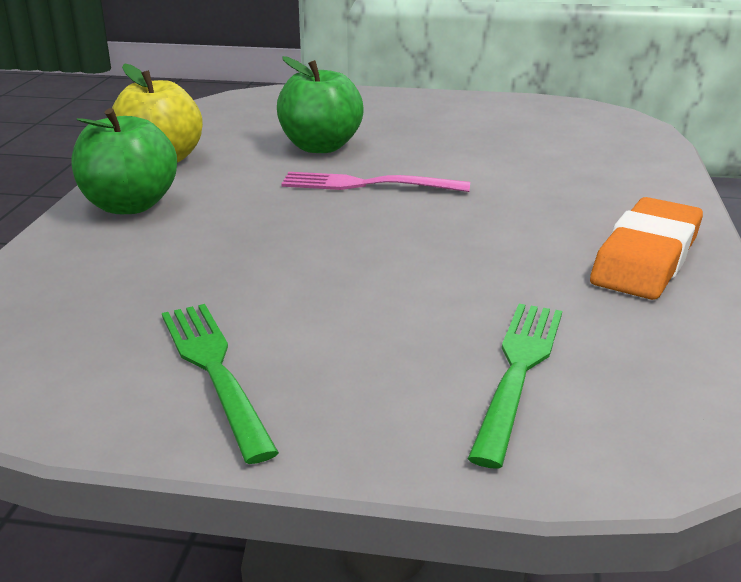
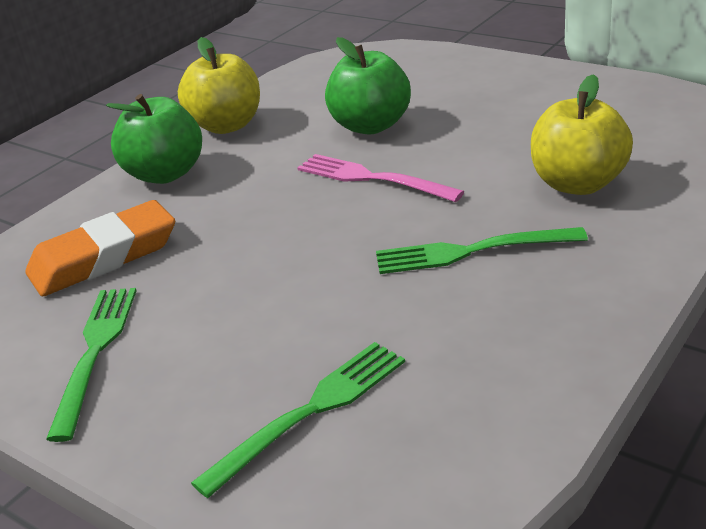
camera: 30 degrees right, 5 degrees up
(525, 225) = (471, 251): none -> green fork
(559, 168) = (577, 184): none -> yellow apple
(646, 258) = (551, 314): orange eraser -> orange eraser (104, 257)

